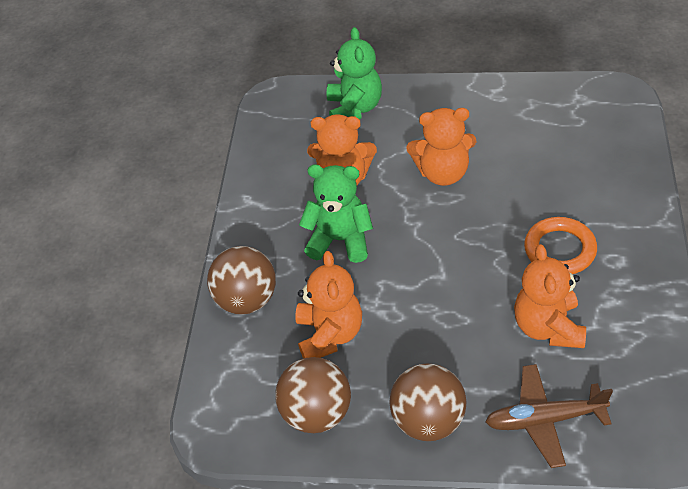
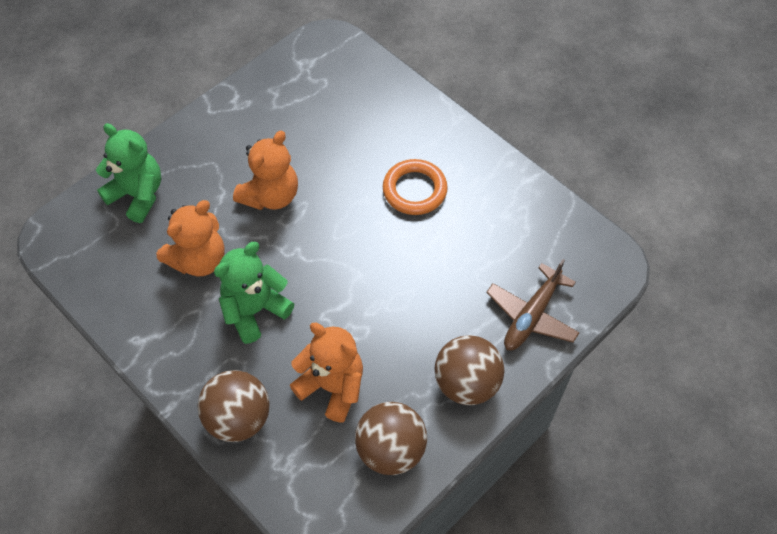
camera: 55 degrees left, 10 degrees up
(548, 327) = (466, 251): orange teddy bear -> none

